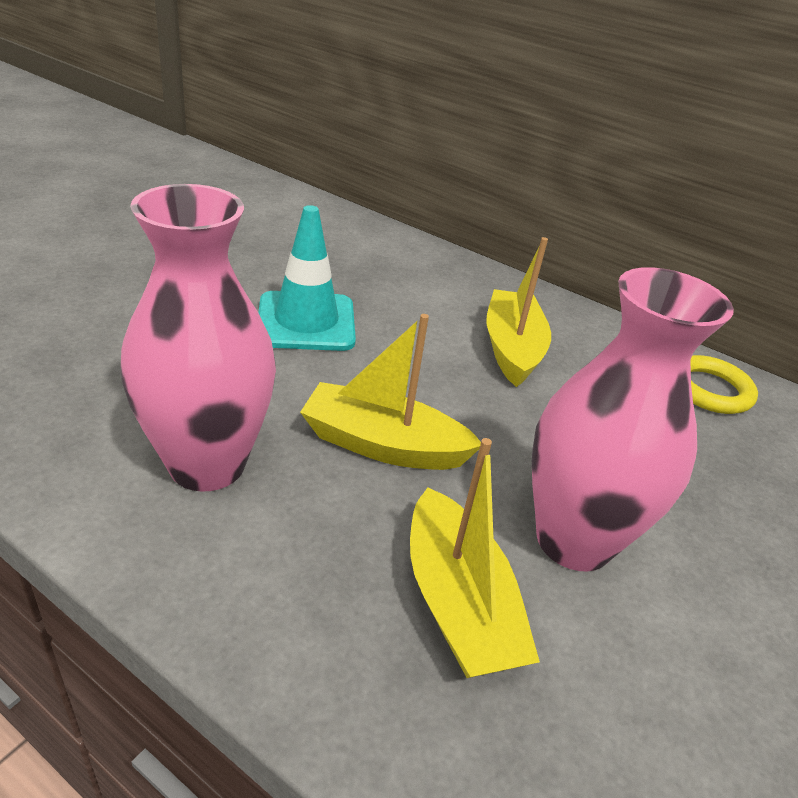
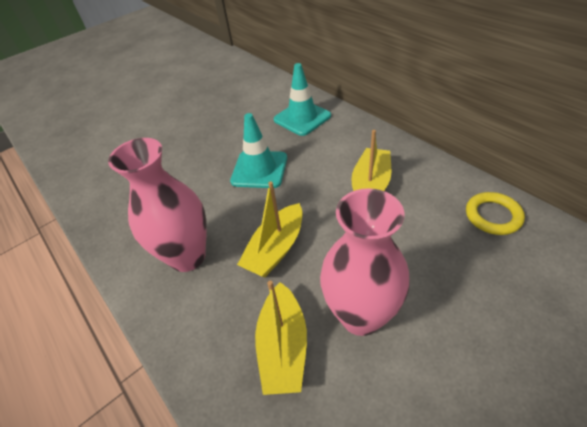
camera: 25 degrees right, 10 degrees up
(357, 249) = (302, 118): none -> turquoise traffic cone
(383, 445) = (276, 249): yellow boat -> yellow boat turned 90 degrees counterclockwise

